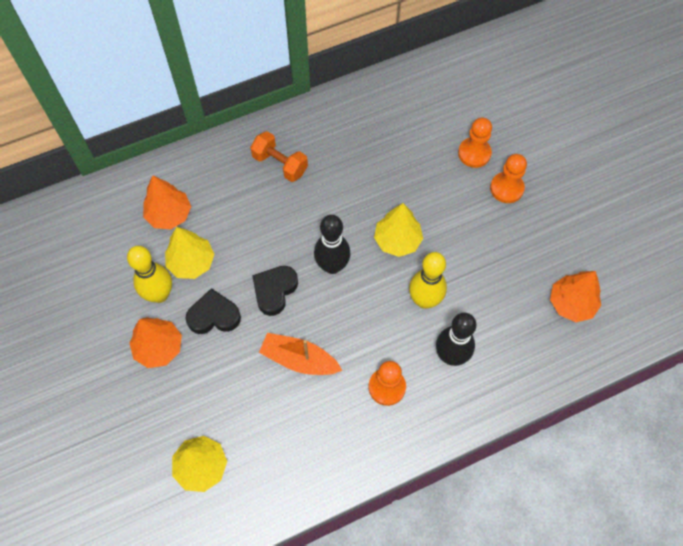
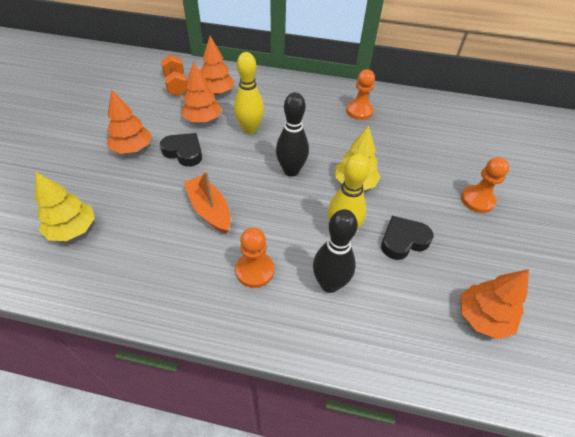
camera: 35 degrees right, 15 degrees down
(159, 294) = (166, 124): yellow bowling pin -> yellow bowling pin (250, 129)
(191, 262) = (202, 119): yellow tree -> orange tree
(274, 291) = (237, 162): black heart -> black heart (403, 240)
(280, 164) = (311, 103): orange dumbbell -> orange dumbbell (176, 85)
(474, 153) = (464, 166): orange pawn -> orange pawn (359, 111)

